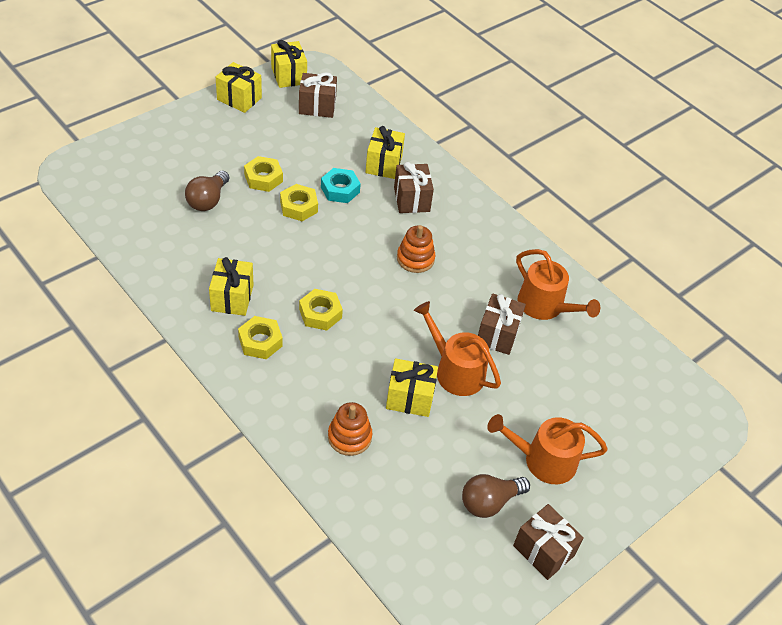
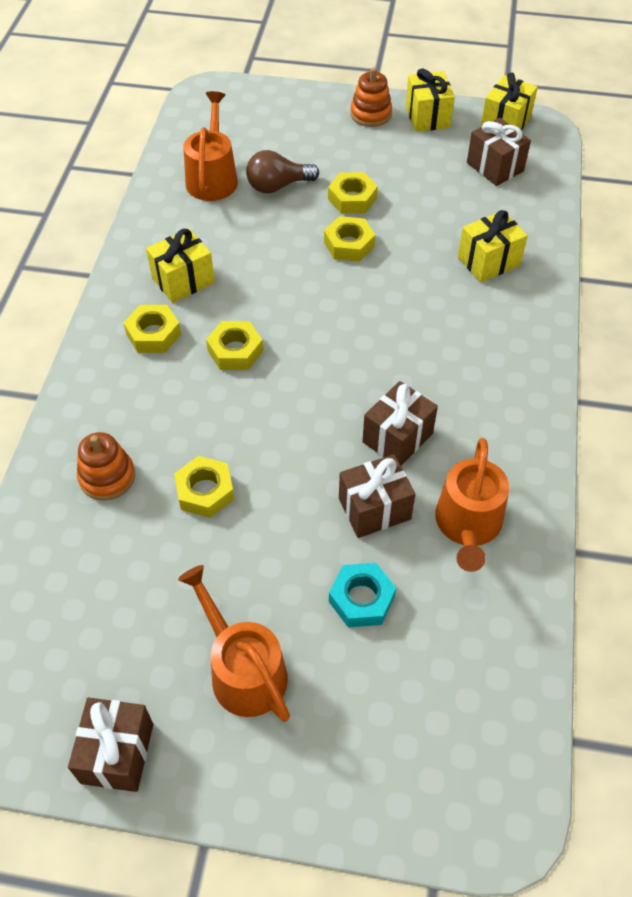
camera: 55 degrees right, 5 degrees up
(340, 190) = (410, 256): turquoise nut -> turquoise nut (361, 599)
(410, 398) = (205, 491): yellow gift -> yellow nut
(411, 199) = (470, 313): brown gift -> brown gift (397, 438)
(415, 259) = (394, 371): orange stacking toy -> orange stacking toy (371, 114)
(455, 371) = (282, 505): orange watering can -> orange watering can (212, 178)
(489, 502) = (137, 654): brown light bulb -> none

